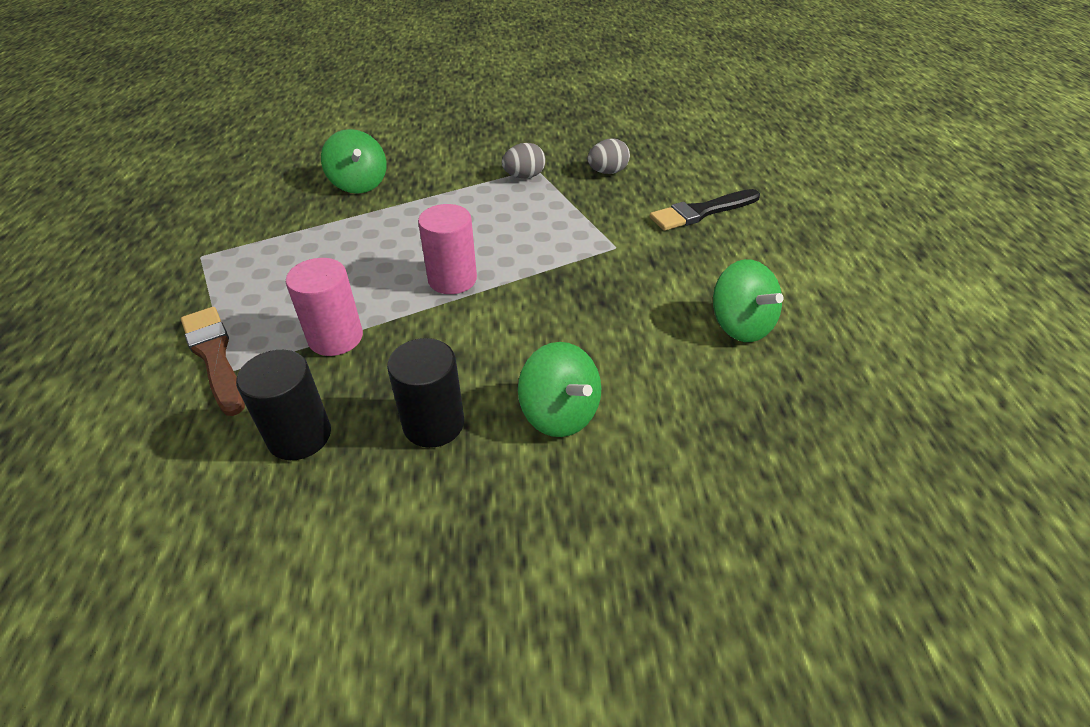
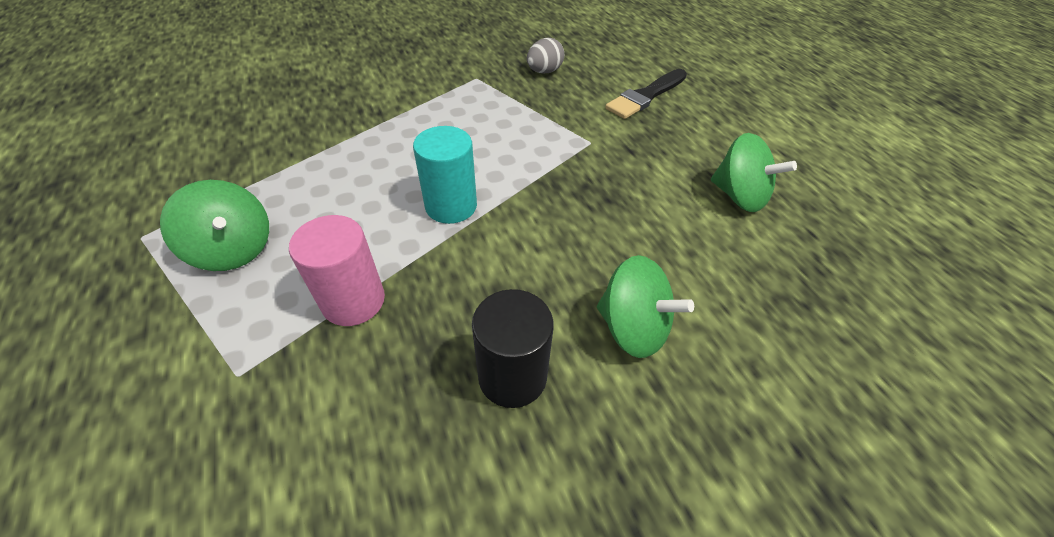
camera: 20 degrees left, 5 degrees up
(214, 356) = (211, 361): brown brush -> none
(299, 436) = (365, 437): black cylinder -> none
(359, 184) = (300, 121): green spinning top -> green spinning top (234, 249)
(452, 279) = (451, 206): pink cylinder -> turquoise cylinder
(524, 176) = (469, 87): grey egg -> none

